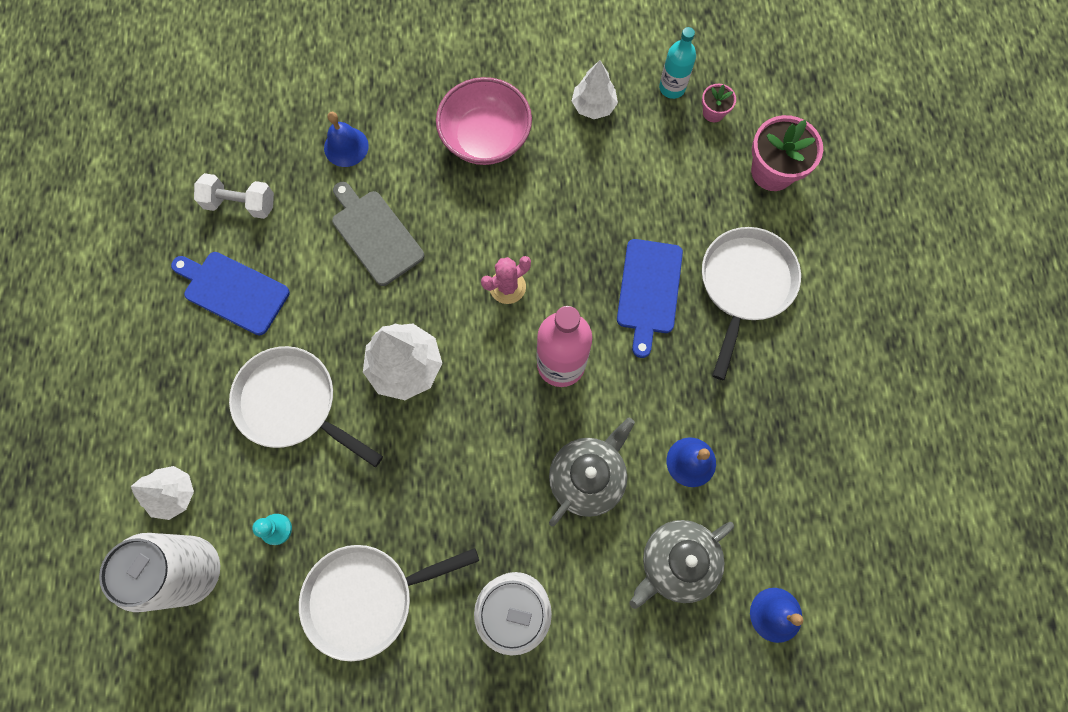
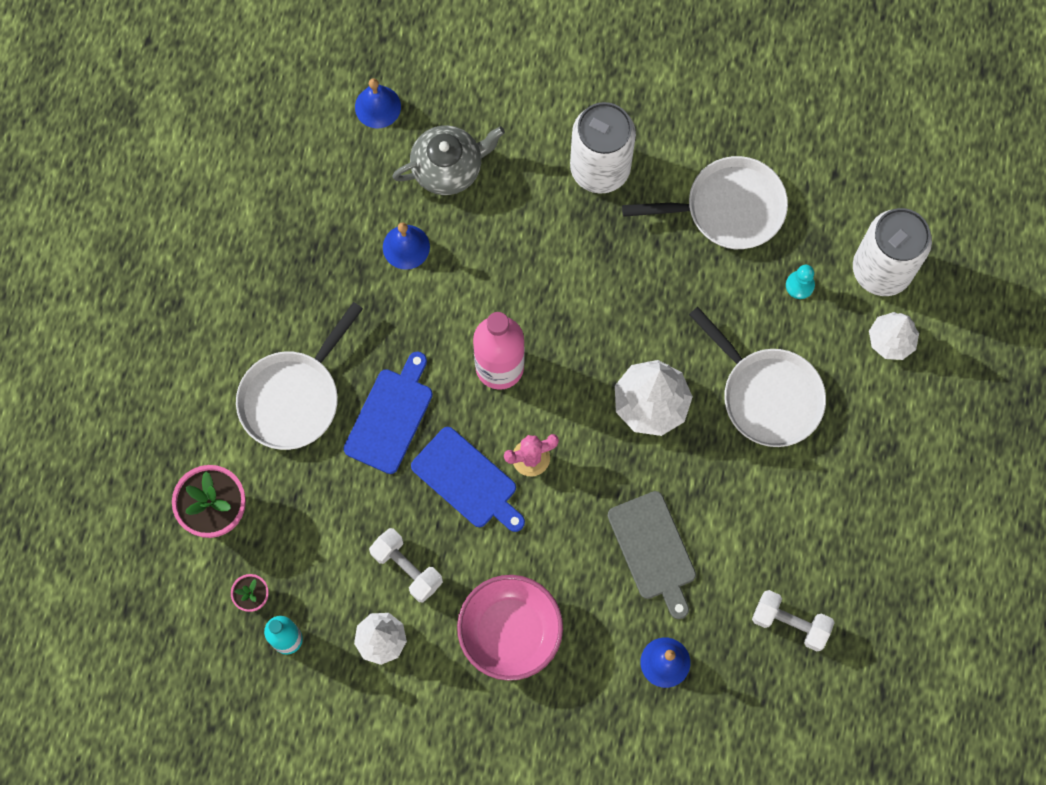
camera: 165 degrees left, 0 degrees up
(233, 291) = (810, 526): blue cutting board -> blue cutting board (467, 480)
(588, 477) = (505, 258): grey teapot -> none
(590, 166) = (407, 568): none -> white dumbbell

